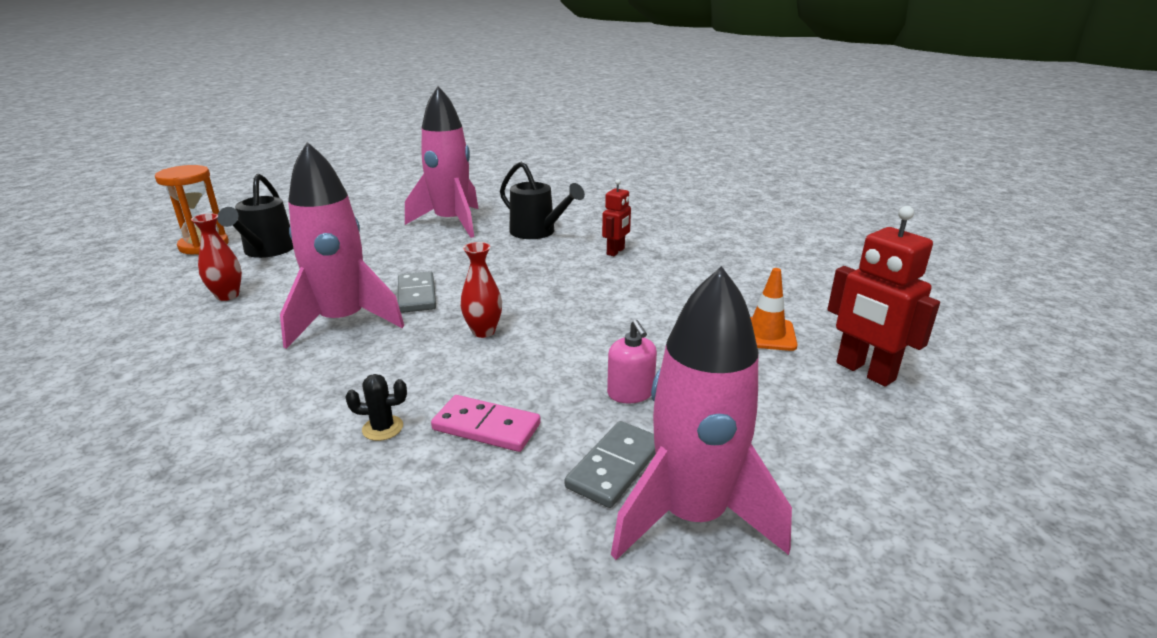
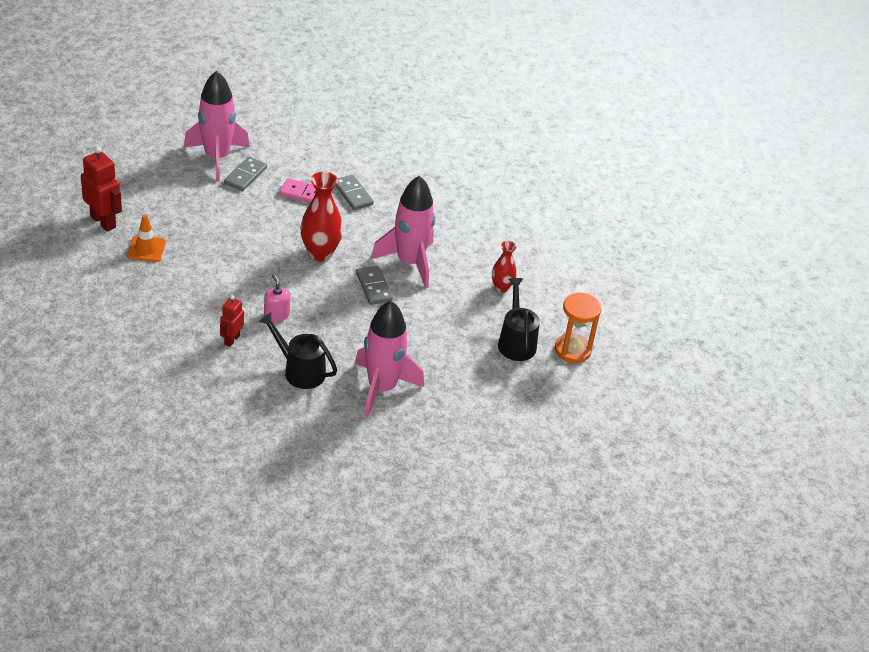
camera: 170 degrees right, 15 degrees up
(382, 428) = (353, 194): black cactus -> grey domino
(483, 331) = (320, 253): red vase -> red vase, size x1.70
(630, 393) = (234, 210): pink soap dispenser -> pink soap dispenser (276, 315)

